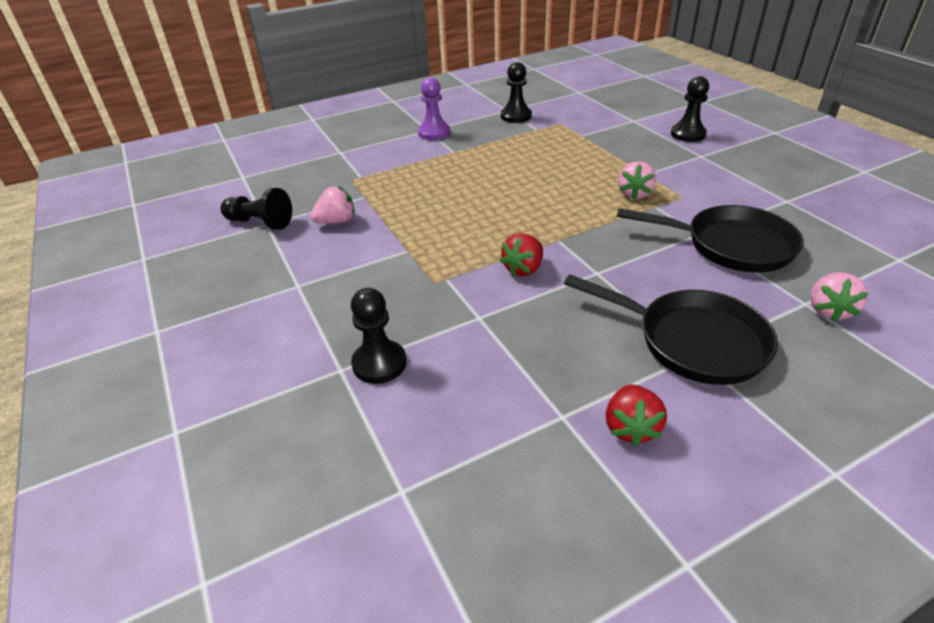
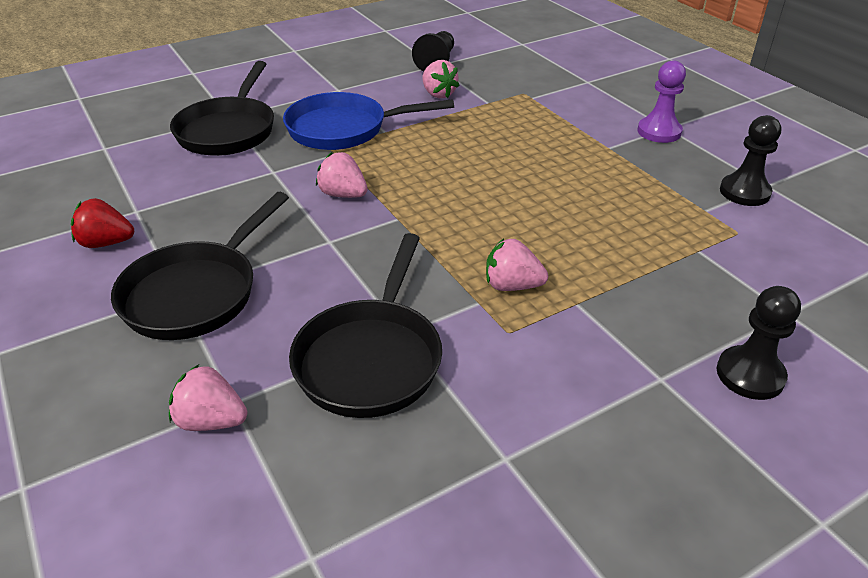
camera: 85 degrees right, 0 degrees up
(379, 363) = (228, 130): black pawn -> black pan
(396, 275) = (344, 129): none -> blue pan
(523, 269) = (343, 194): red strawberry -> pink strawberry

